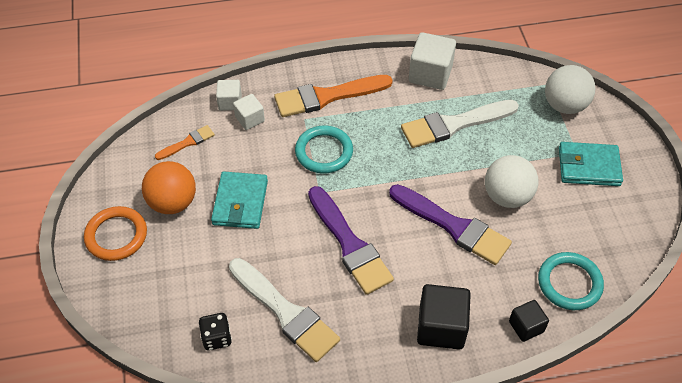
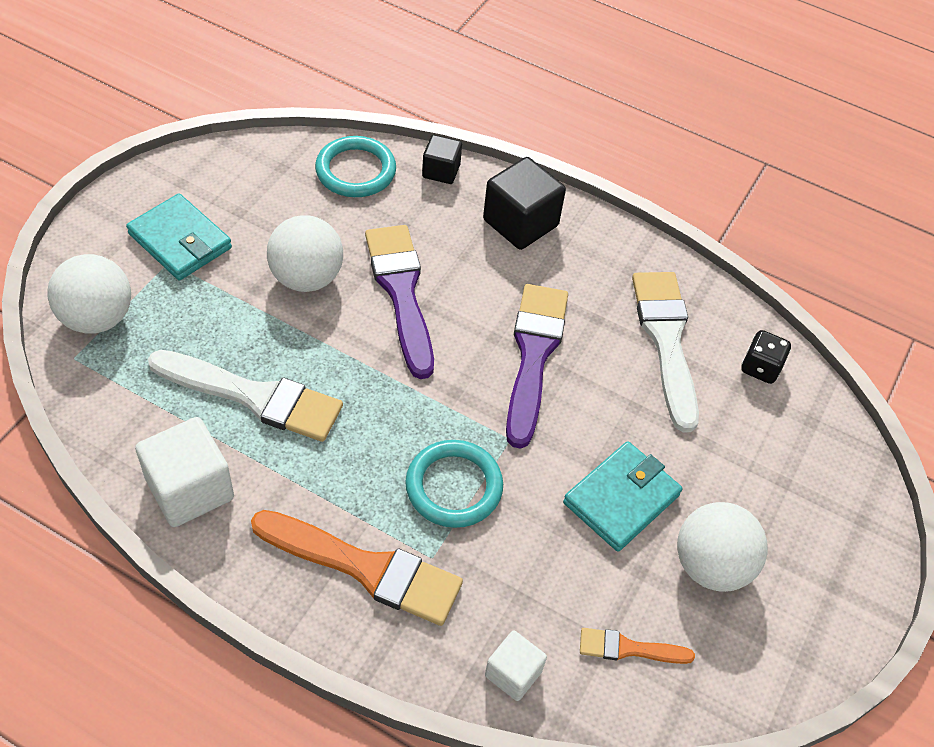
camera: 145 degrees left, 0 degrees up
(116, 236) = (815, 573): orange ring -> none
(173, 202) = (711, 565): orange ball -> white ball
(250, 119) = (508, 618): white cube -> none

